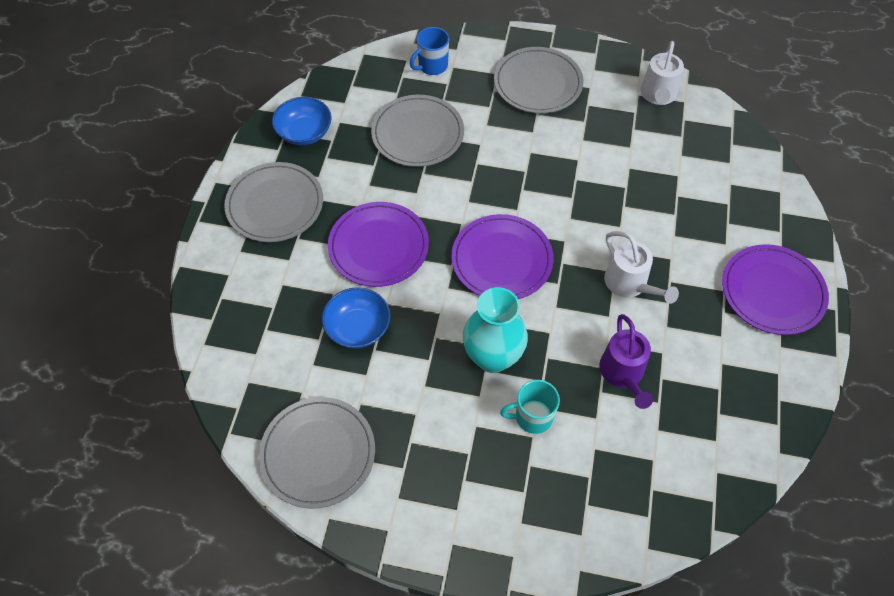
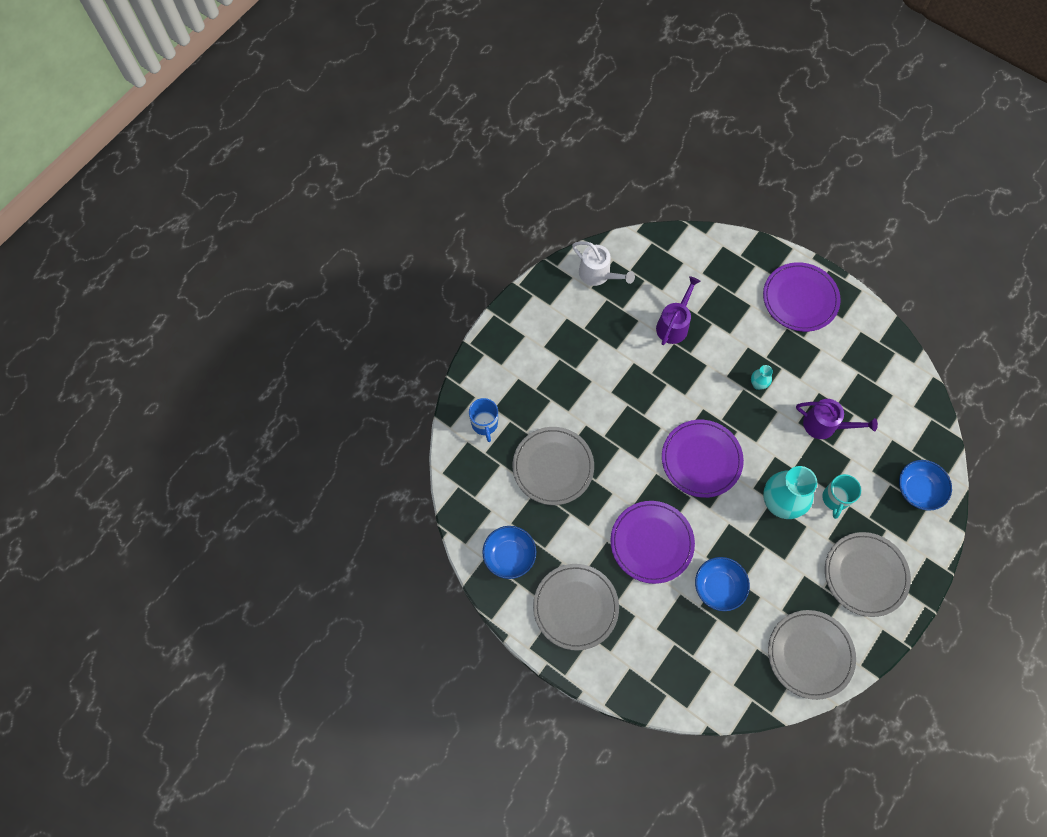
camera: 65 degrees left, 10 degrees up
(538, 83) = (544, 353): grey plate -> grey plate (865, 575)
(602, 515) = (918, 489): none -> blue bowl
(630, 284) = (758, 384): white watering can -> turquoise vase
(648, 180) = (674, 324): none -> purple watering can

